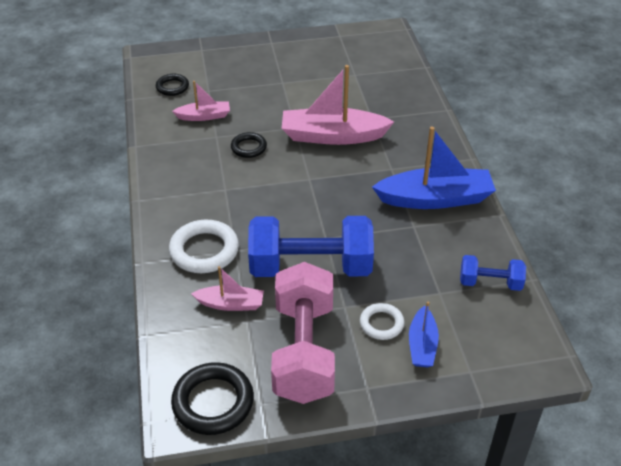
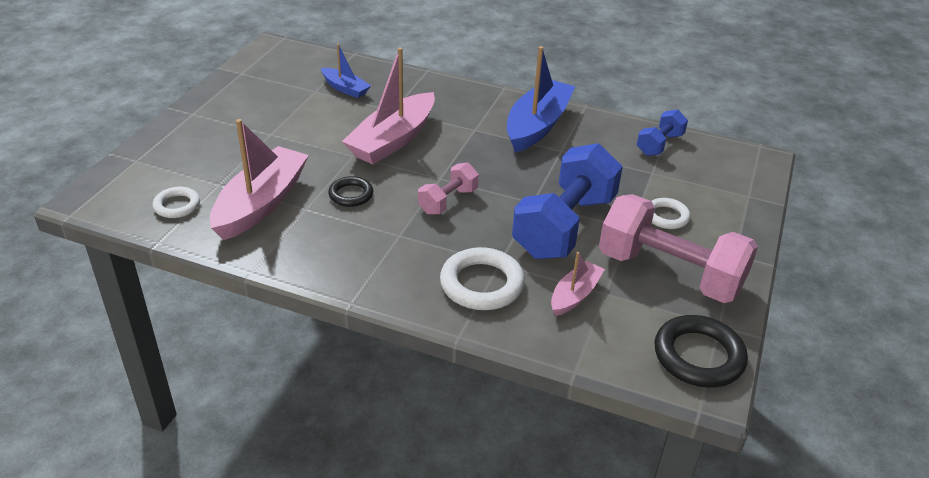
camera: 60 degrees left, 5 degrees down
(172, 87) = (177, 205): black ring -> white ring
(204, 116) = (261, 203): pink boat -> pink boat, size x1.88
(284, 194) = (448, 201): none -> pink dumbbell
(422, 345) = (705, 206): blue boat -> blue boat (345, 88)

